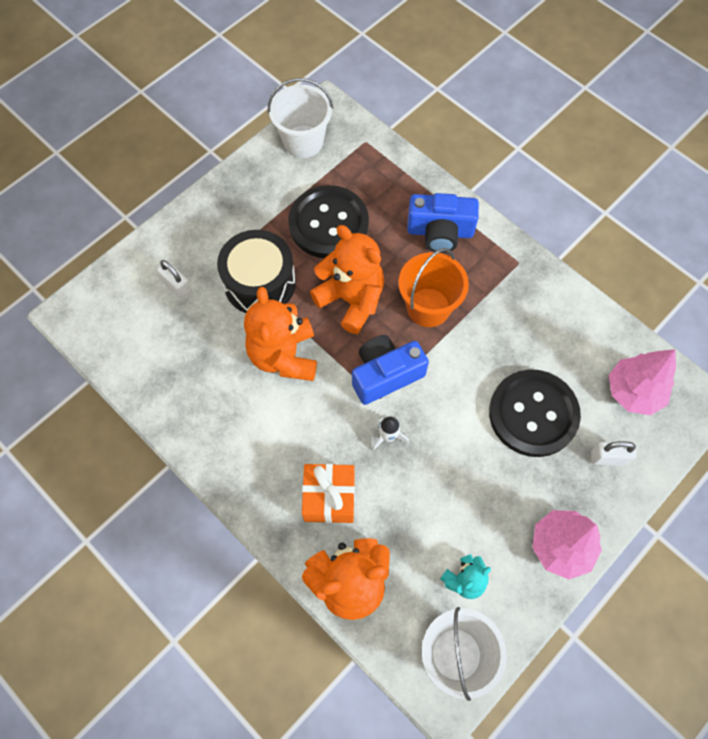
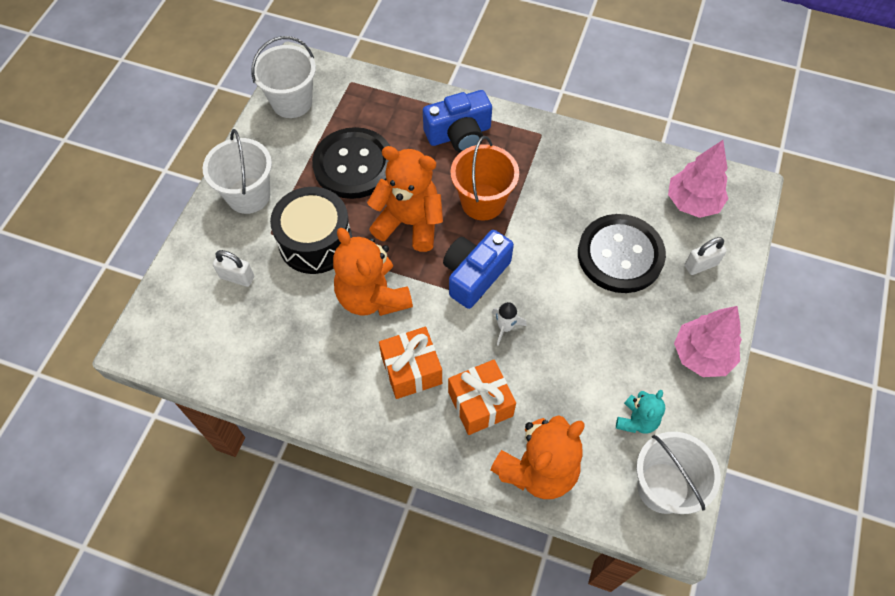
camera: 25 degrees left, 5 degrees down
(223, 216) = (248, 195): none -> white bucket
(284, 439) = (411, 370): none -> orange gift

